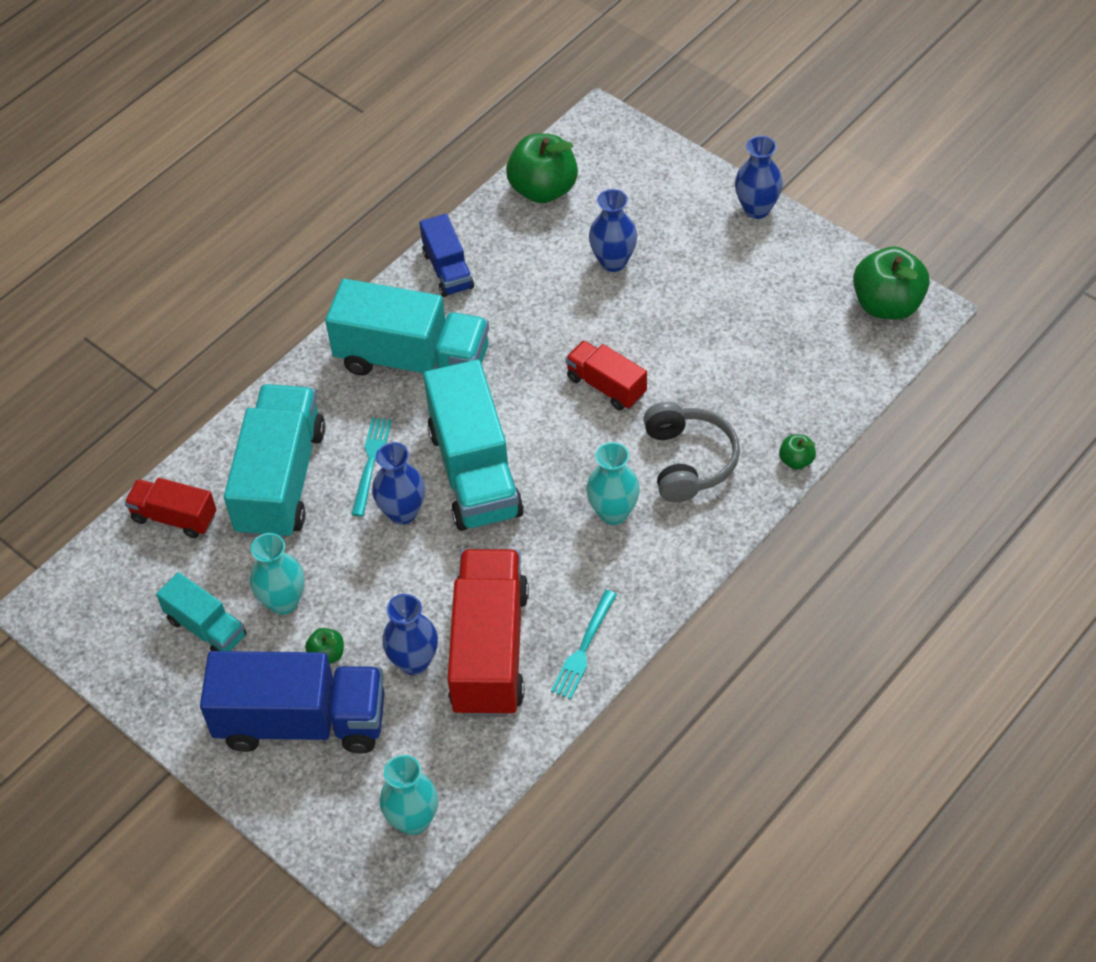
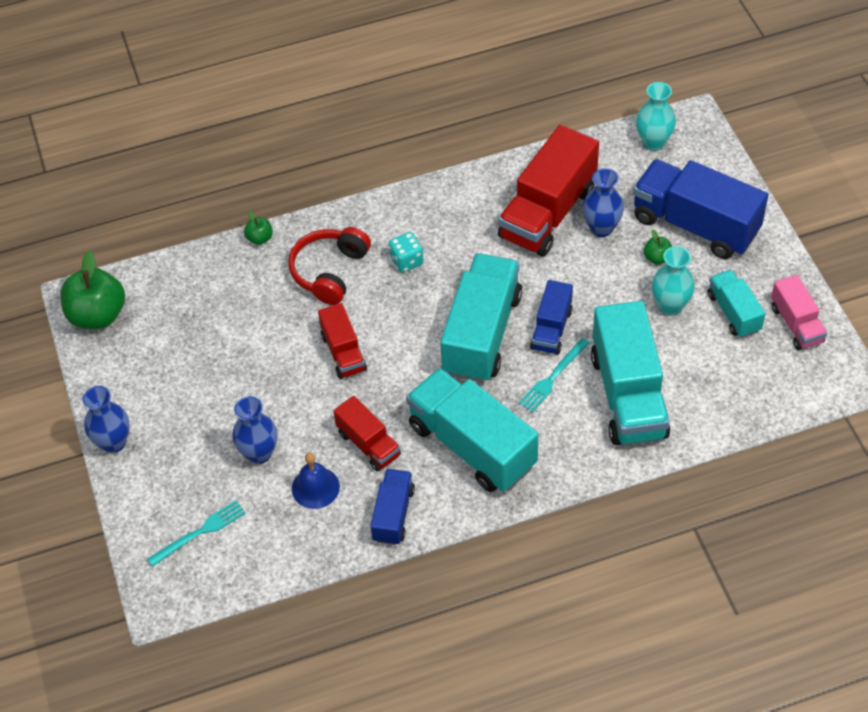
camera: 150 degrees left, 0 degrees up
(128, 647) = (796, 324): none -> pink truck
(174, 517) = (723, 405): red truck -> red truck (368, 444)
(281, 481) = (628, 395): turquoise truck -> turquoise truck turned 45 degrees counterclockwise
(402, 512) = (551, 329): blue vase -> blue truck
(537, 259) = (315, 487): none -> blue bell
(543, 189) = (262, 554): green apple -> none
(584, 647) = (486, 188): turquoise fork -> turquoise fork (199, 533)
(613, 512) = (406, 261): turquoise vase -> turquoise dice
(688, 461) = (329, 271): grey headphones -> red headphones

